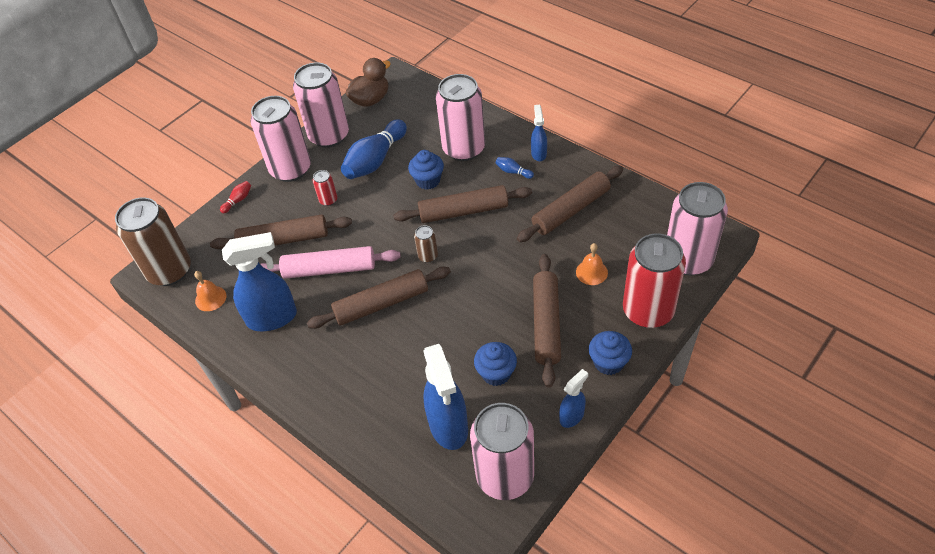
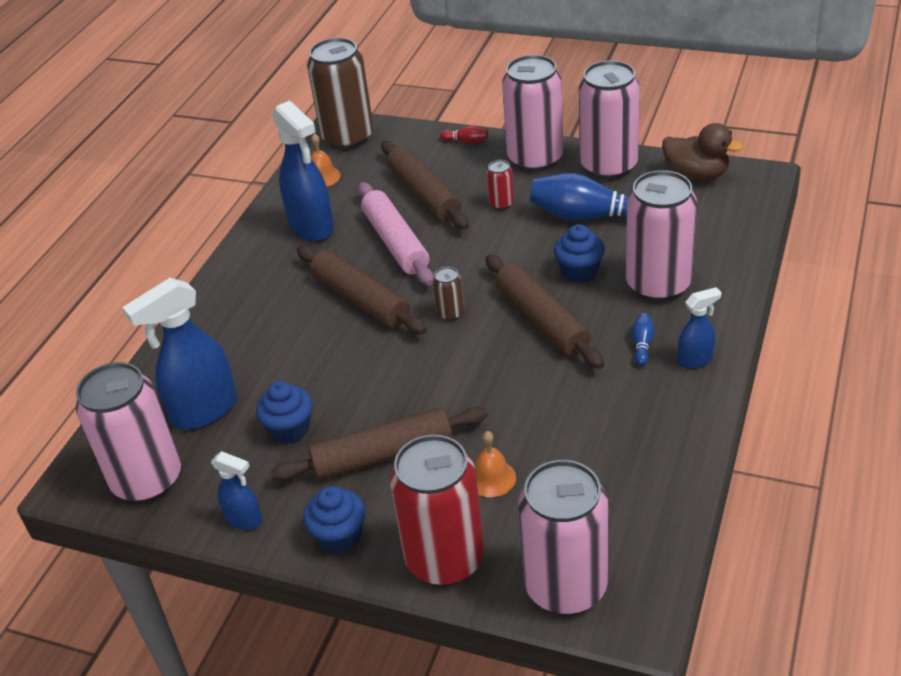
camera: 70 degrees right, 10 degrees down
(571, 210) = (600, 425): brown rolling pin -> none

